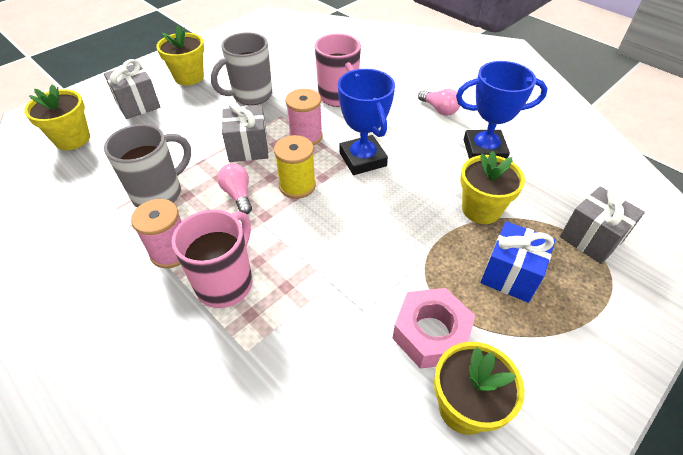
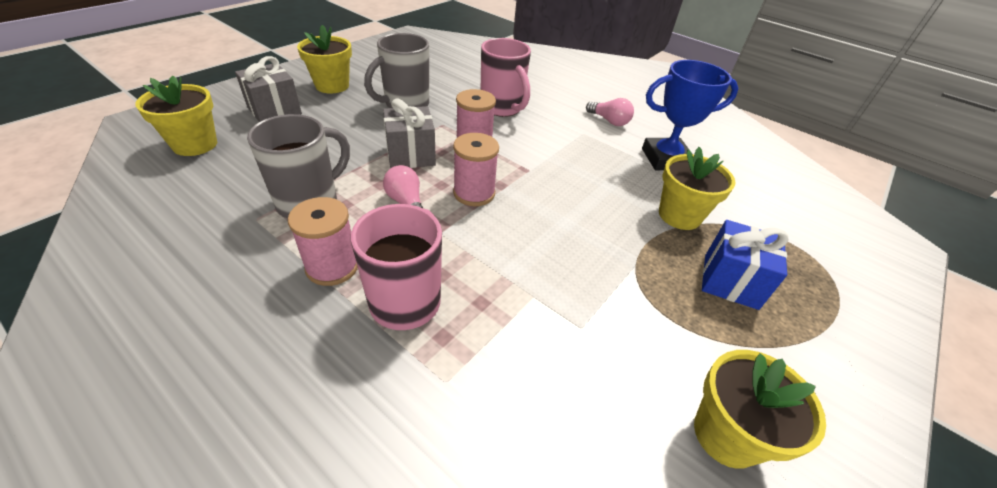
camera: 10 degrees left, 5 degrees down
(297, 186) = (474, 193): yellow spool -> pink spool
(362, 159) = (541, 167): blue trophy -> none
(431, 333) = (663, 349): pink nut -> none
(591, 238) = (799, 242): grey gift -> none

